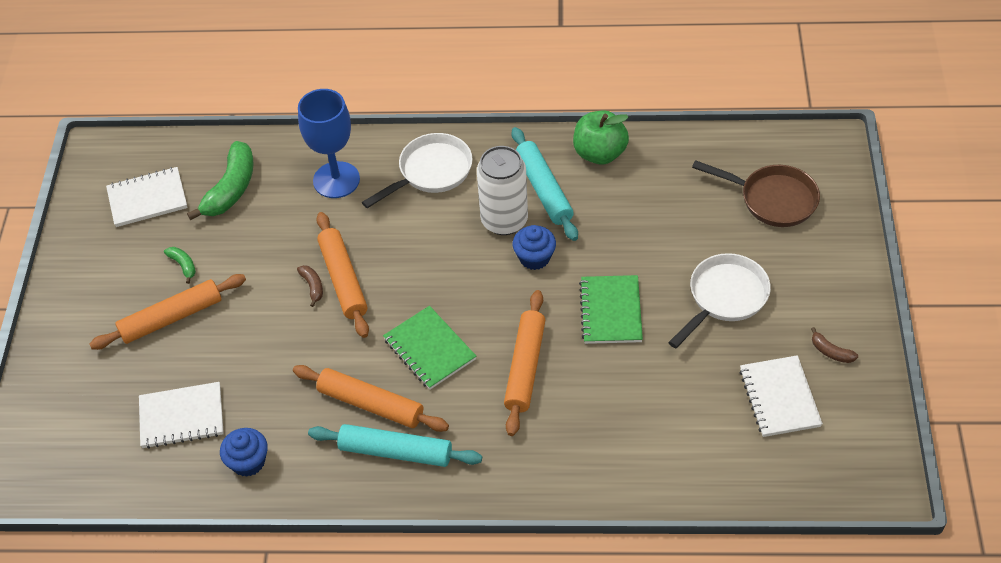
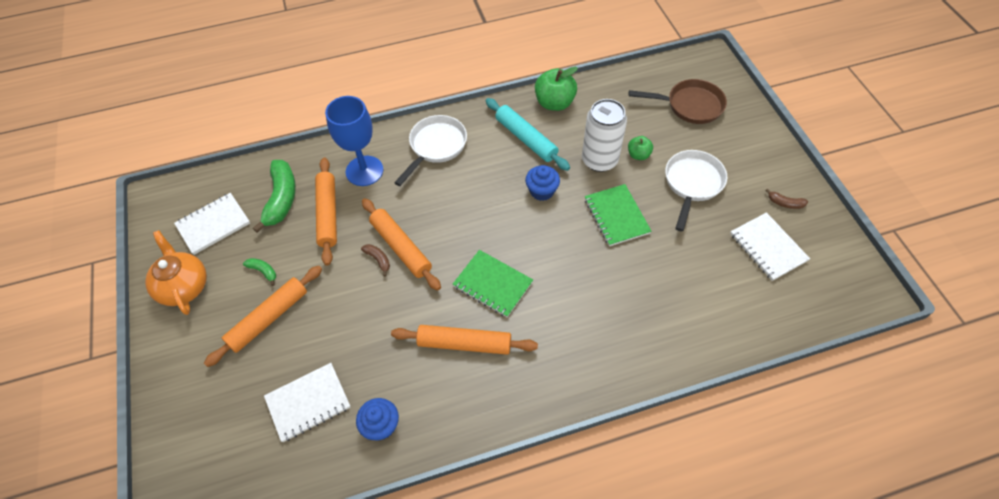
camera: 20 degrees left, 5 degrees up
(95, 259) = (184, 286): none -> orange teapot
(395, 452) = (501, 378): turquoise rolling pin -> none
(504, 220) = (507, 169): white can -> white can (599, 160)
(525, 367) = (573, 277): orange rolling pin -> orange rolling pin (328, 214)
(674, 245) = (638, 155): none -> green apple

